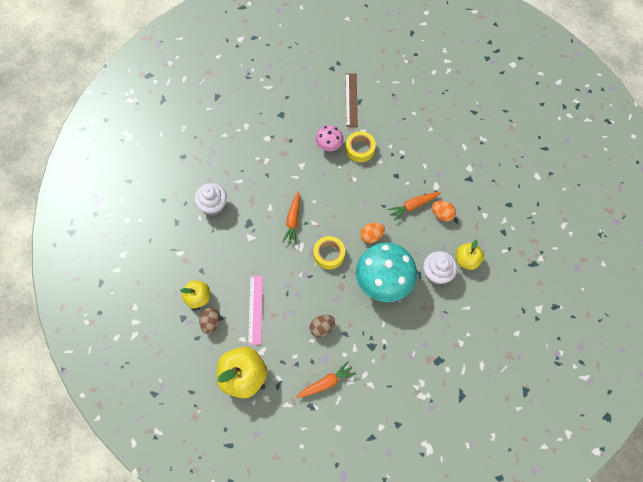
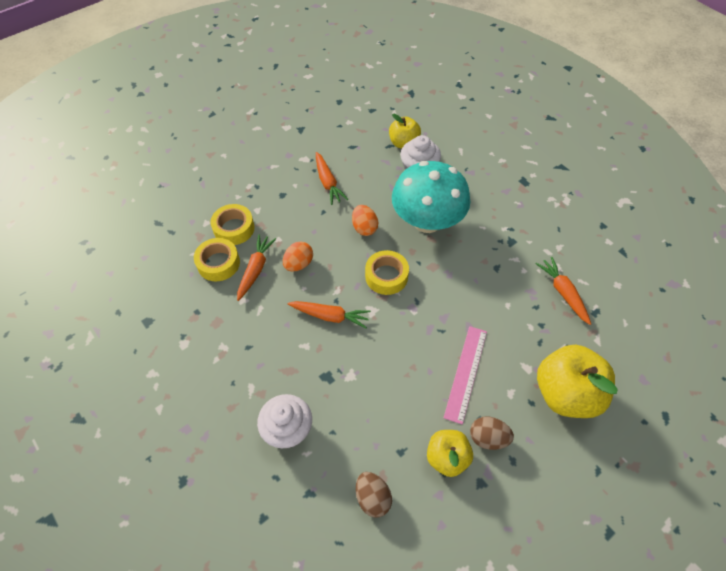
camera: 85 degrees left, 10 degrees down
(255, 309) = (465, 373): pink ruler -> pink ruler turned 75 degrees counterclockwise
(322, 328) = (490, 292): brown egg -> brown egg (372, 498)
(326, 169) = (255, 269): none -> orange carrot
(329, 145) = (218, 263): pink mushroom -> yellow tape
(351, 100) = (152, 231): brown ruler -> none
(442, 214) = (343, 157): orange egg -> orange egg (299, 264)

